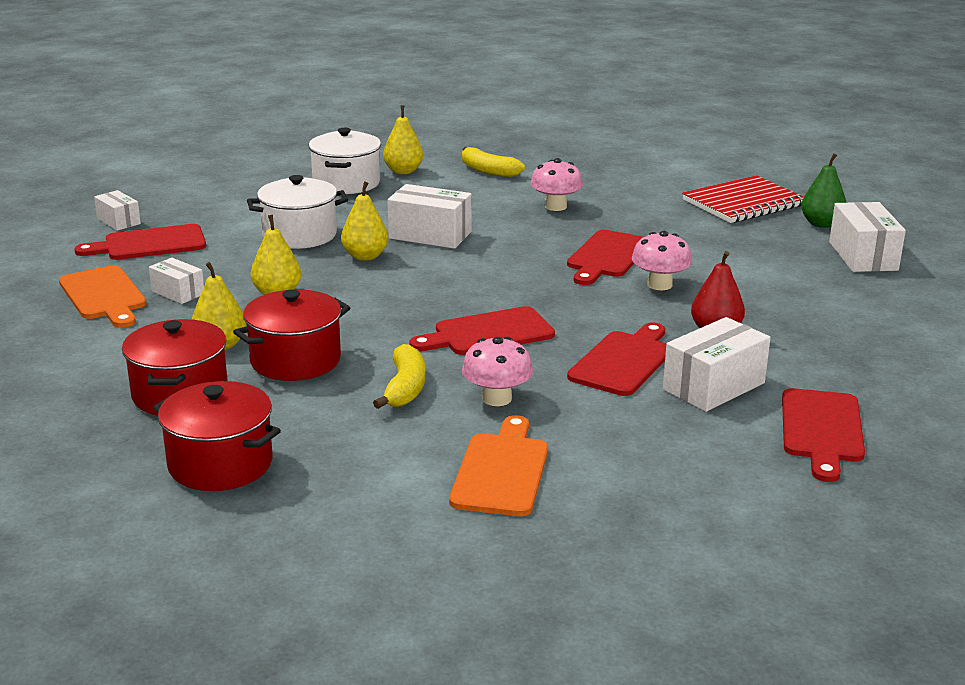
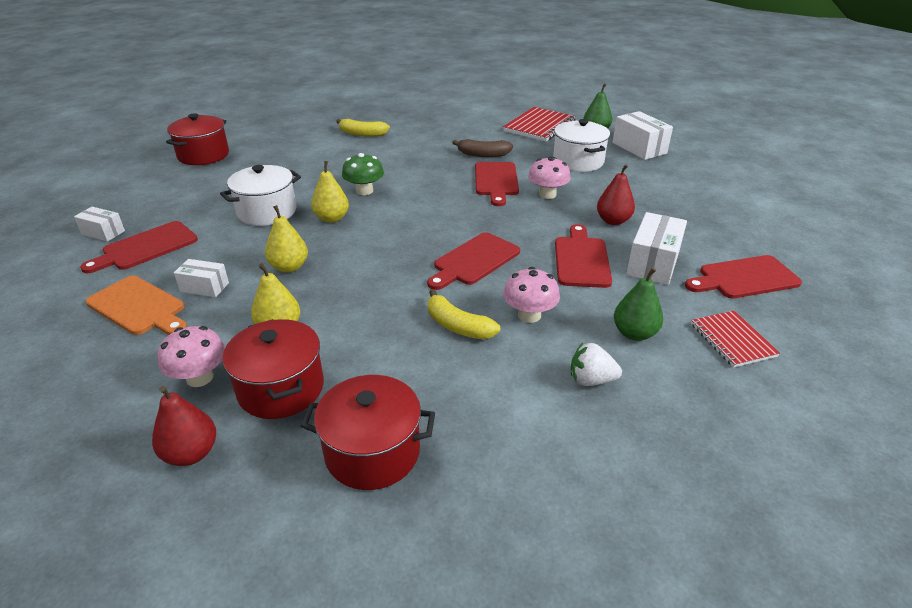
camera: 25 degrees left, 10 degrees up
(64, 420) = (191, 453): none -> red pear
(295, 360) = (353, 325): red pot -> red pot (203, 155)
(346, 183) = (269, 162): white pot -> white pot (578, 161)
(403, 171) = (303, 145): yellow pear -> none
(405, 388) = (457, 326): yellow banana -> yellow banana turned 150 degrees clockwise
(430, 235) = (364, 191): white box -> green mushroom
(501, 471) = (591, 380): orange cutting board -> white strawberry
(555, 206) = (430, 151): pink mushroom -> pink mushroom (200, 377)
(603, 445) = (634, 333): none -> green pear
(623, 223) = (483, 154): none -> brown banana
(719, 482) = (732, 340): none -> red notebook
(821, 430) = (744, 278): red cutting board -> red cutting board turned 90 degrees clockwise

